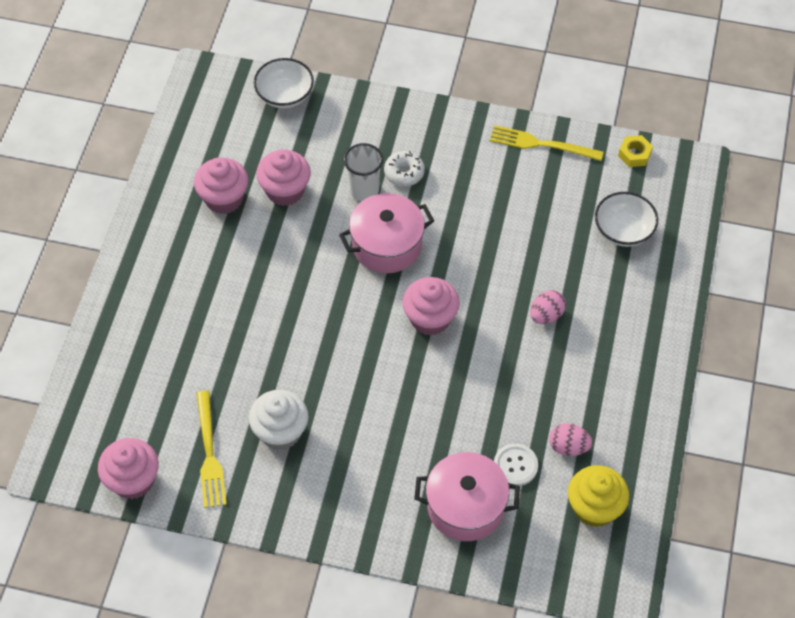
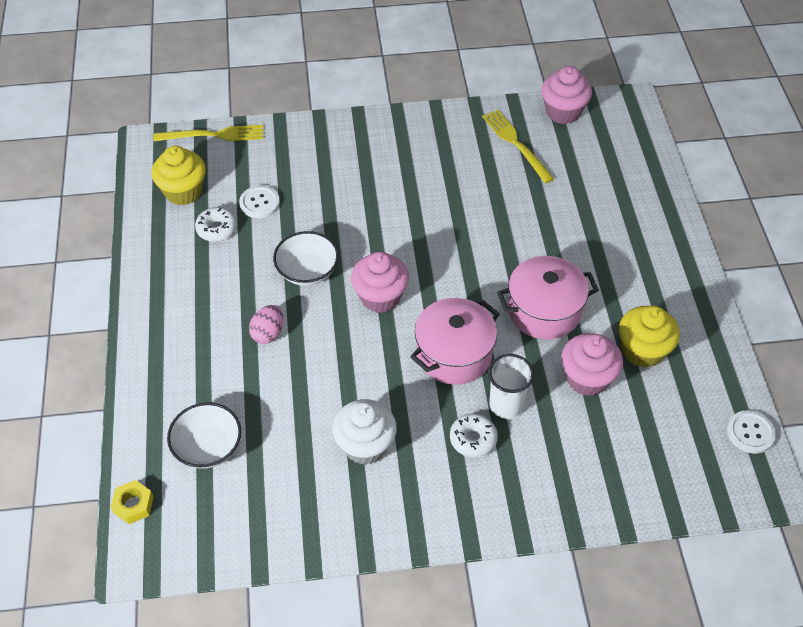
camera: 160 degrees right, 5 degrees down
(184, 113) = (750, 433): none -> white button
(224, 199) = (642, 350): pink cupcake -> yellow cupcake
(280, 432) = (468, 173): white cupcake -> white cupcake (365, 445)
(285, 95) = (656, 493): white bowl -> white bowl (307, 271)
(465, 507) = (292, 164): pink pot -> pink pot (544, 311)
(541, 144) = (330, 527): yellow fork -> yellow fork (214, 135)
(568, 447) = (217, 229): pink egg -> white donut
(634, 154) = (214, 550): yellow nut -> yellow nut (133, 505)

